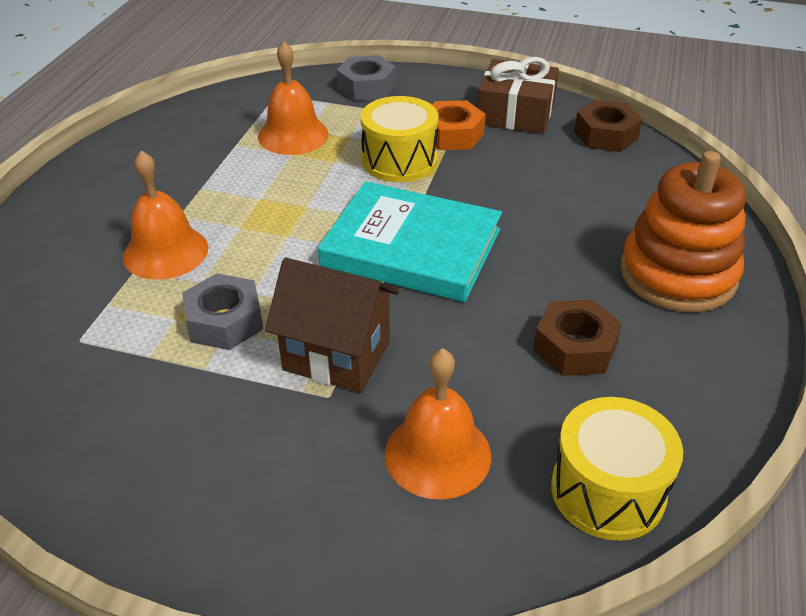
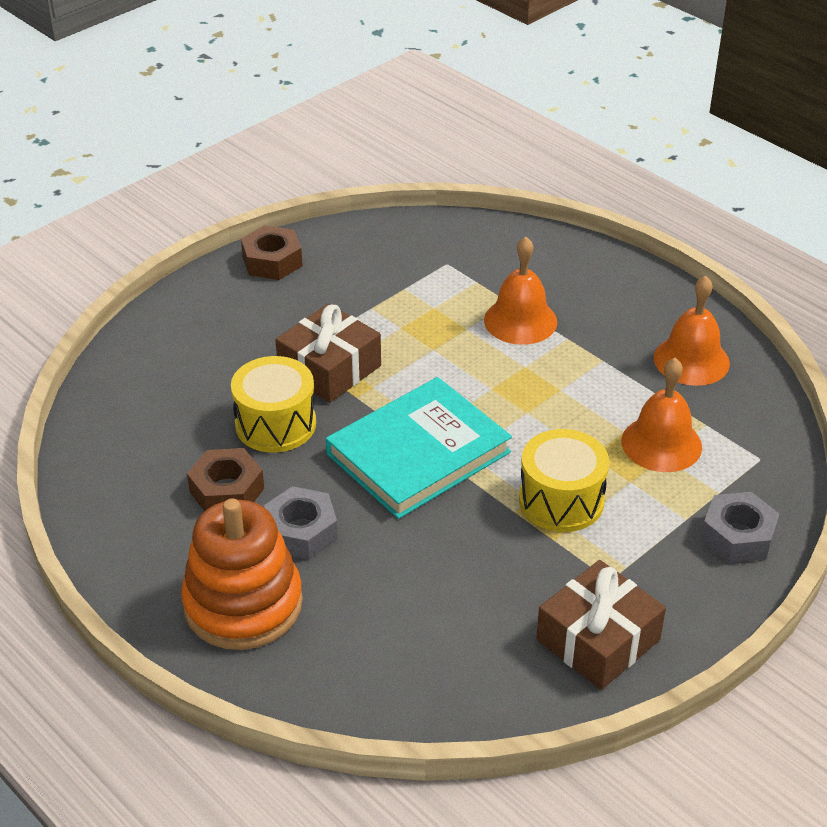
camera: 120 degrees right, 0 degrees up
(225, 321) = (411, 328): grey nut -> grey nut (301, 532)
(337, 356) = (329, 368): brown house -> brown gift
(438, 454) = (205, 381): orange bell -> orange bell (691, 360)
(452, 134) = (585, 562): orange nut -> none
(605, 135) = (496, 695): brown nut -> brown nut (272, 261)
(608, 491) = (106, 440): yellow drum -> yellow drum (275, 424)

